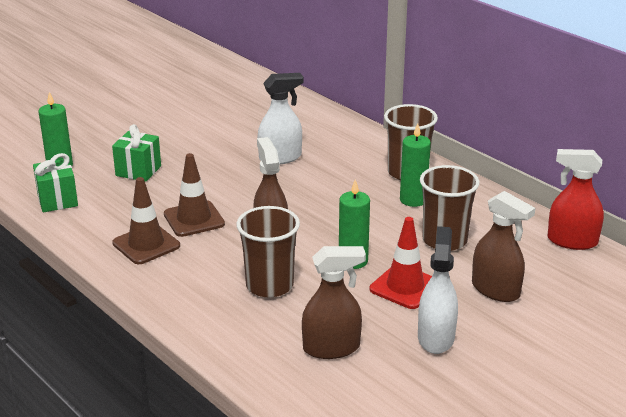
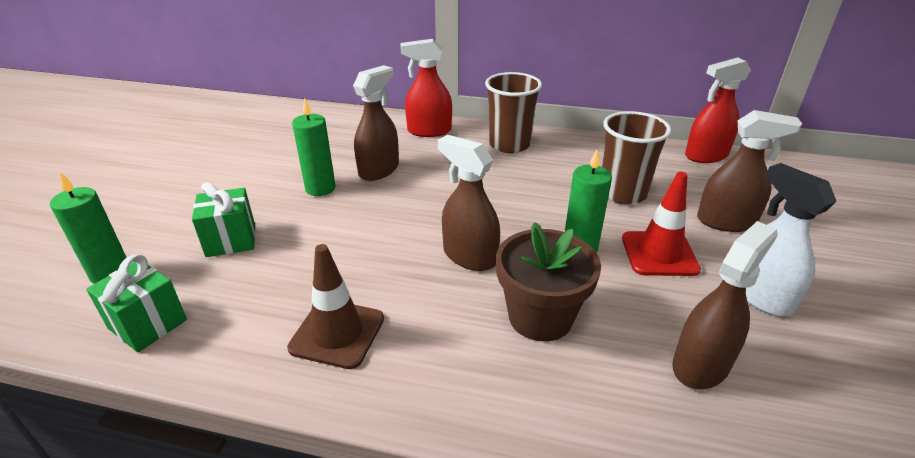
camera: 35 degrees left, 5 degrees up
(194, 219) = (362, 272): brown traffic cone -> none
(269, 285) = (540, 317): brown cup -> brown flower pot
(280, 158) = (379, 170): white spray bottle -> brown spray bottle
(356, 139) = (429, 131): none -> red spray bottle
(413, 200) = (547, 166): green candle -> green candle (320, 188)

